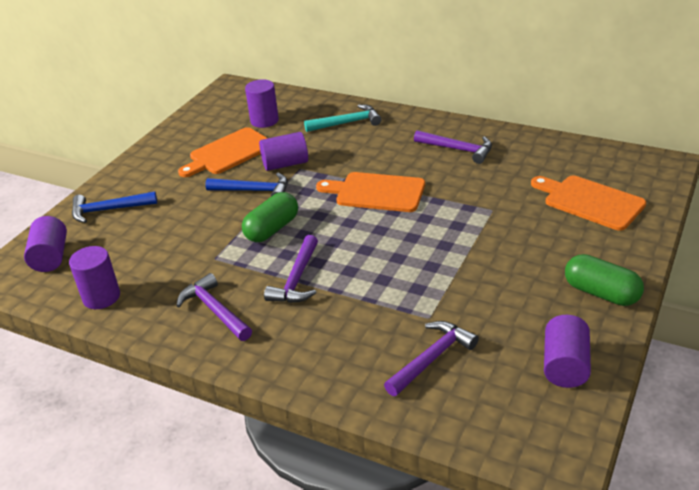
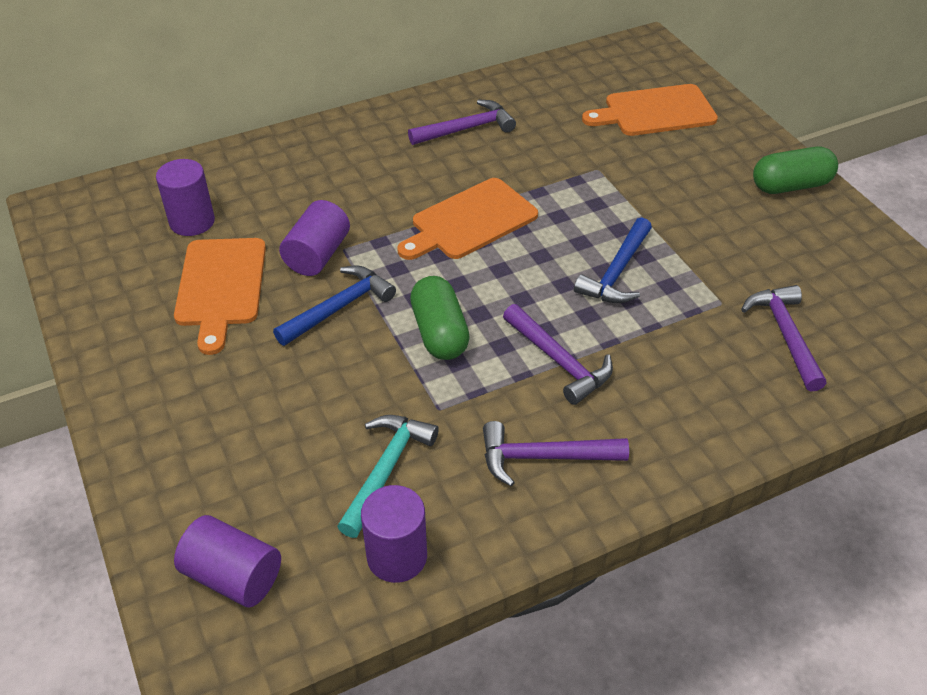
camera: 55 degrees left, 10 degrees up
(108, 210) = (195, 462): blue hammer -> blue hammer (616, 272)
(347, 123) = (301, 166): turquoise hammer -> turquoise hammer (386, 469)
(565, 366) = (866, 262): purple cylinder -> none

